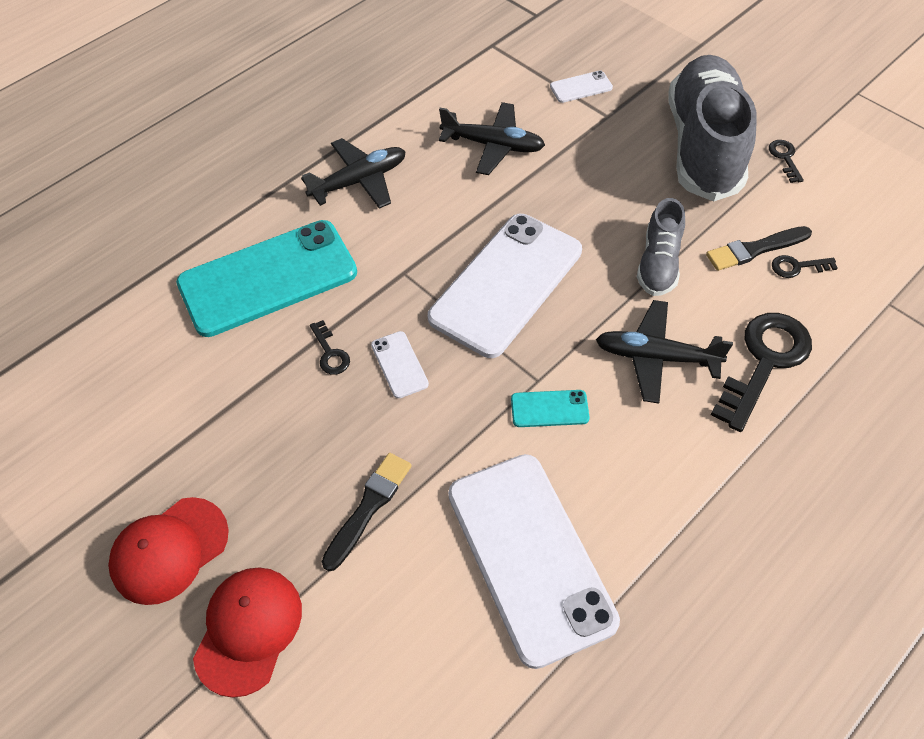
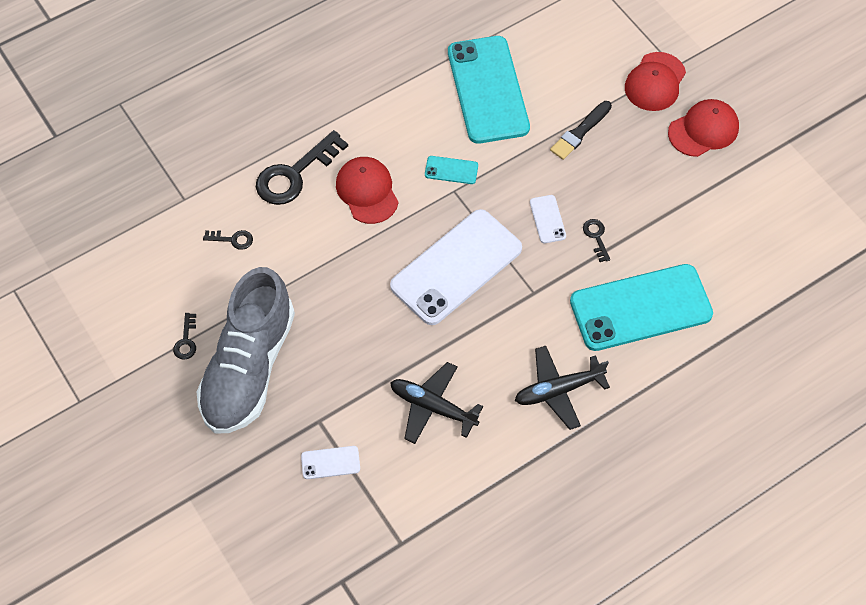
camera: 170 degrees left, 5 degrees up
(529, 556) = (488, 90): white phone -> turquoise phone
(655, 357) = (367, 191): black plane -> red cap
(658, 263) = (335, 262): grey shoe -> none
(755, 249) = (256, 260): black brush -> none

